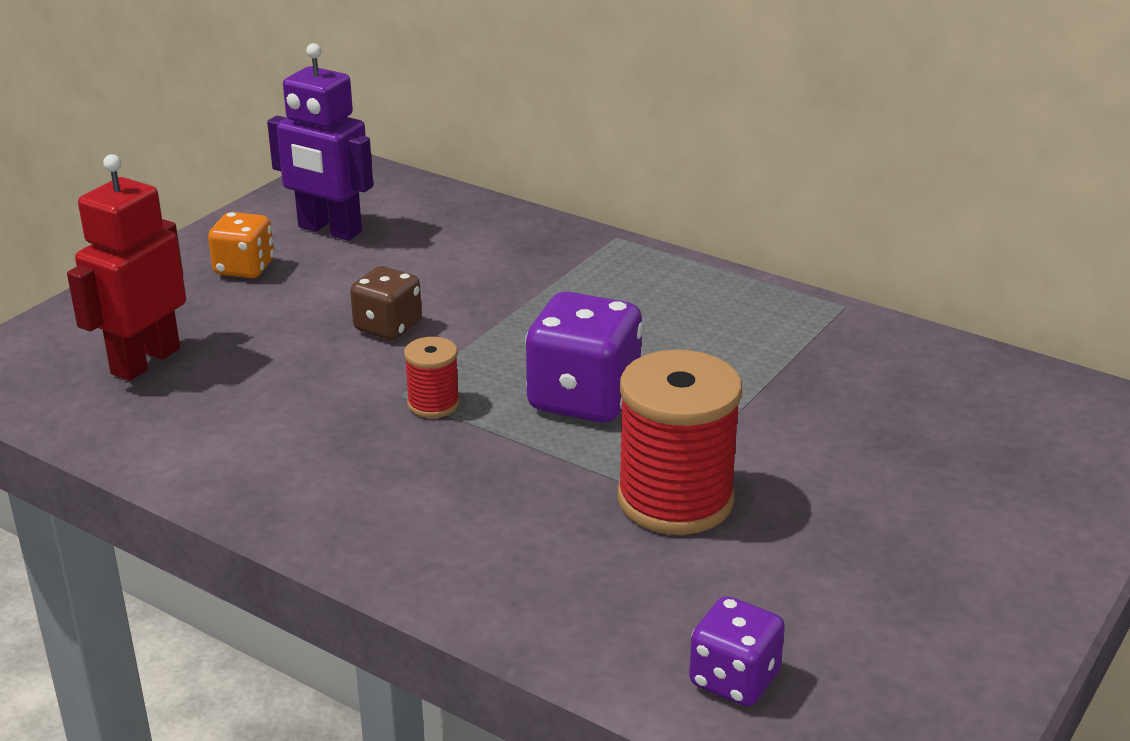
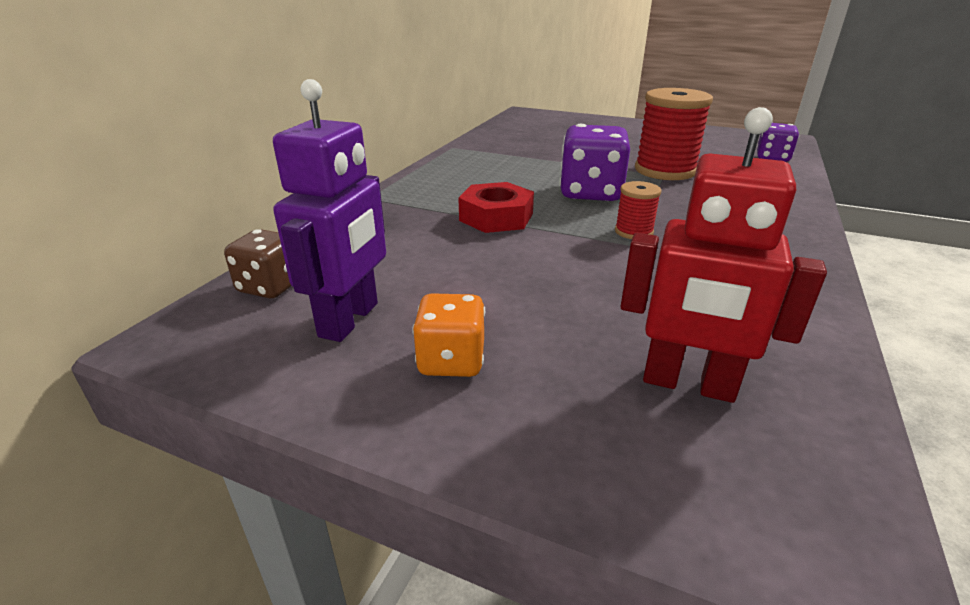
camera: 100 degrees left, 0 degrees up
(388, 327) = (539, 261): brown dice -> brown dice (270, 287)
(520, 314) = (496, 217): none -> red nut

